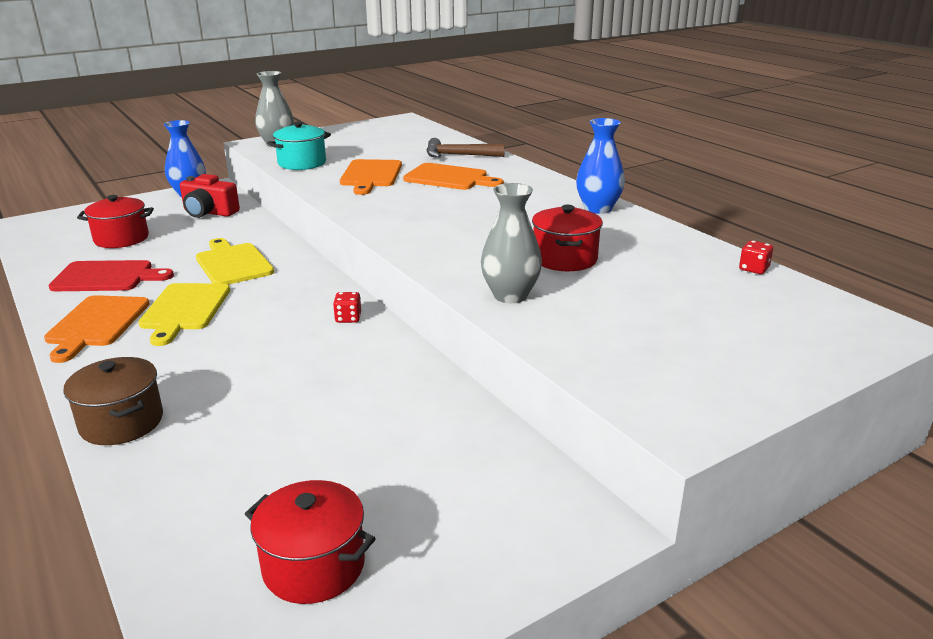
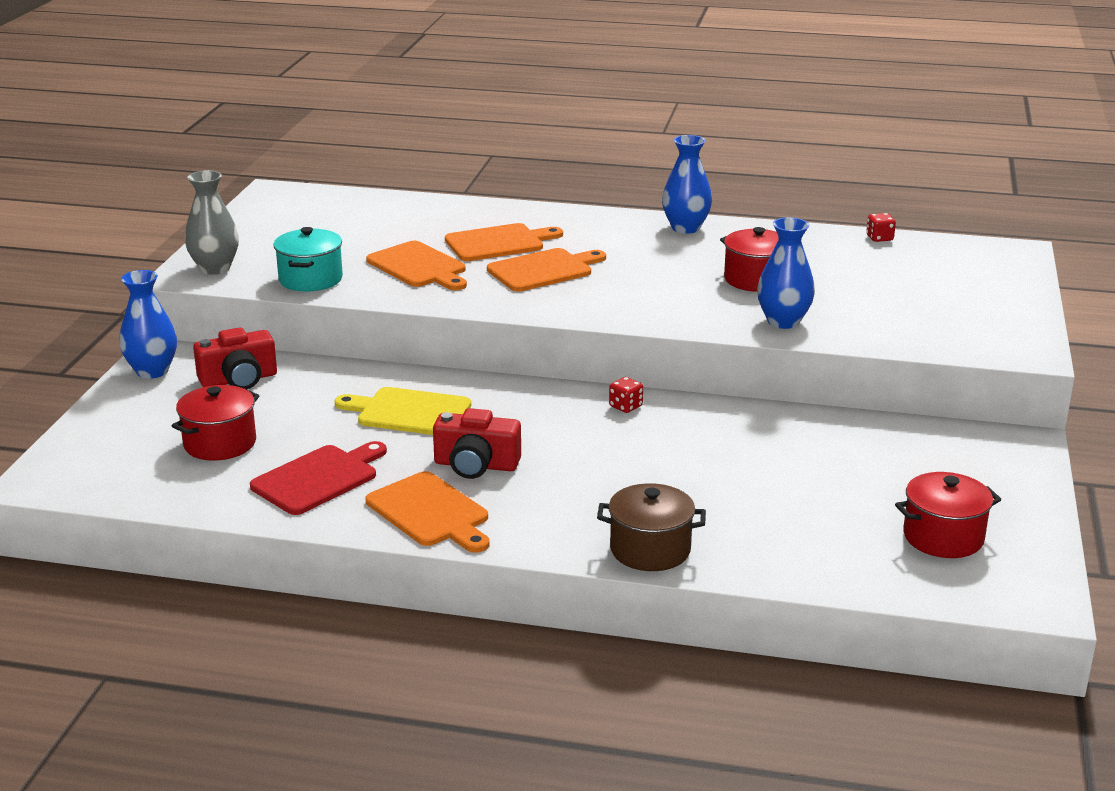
camera: 45 degrees left, 0 degrees up
(184, 310) = (476, 465): yellow cutting board -> red camera
(434, 201) = (543, 270): none -> orange cutting board
(458, 155) = (446, 216): brown hammer -> none
(510, 295) = (783, 321): grey vase -> blue vase

